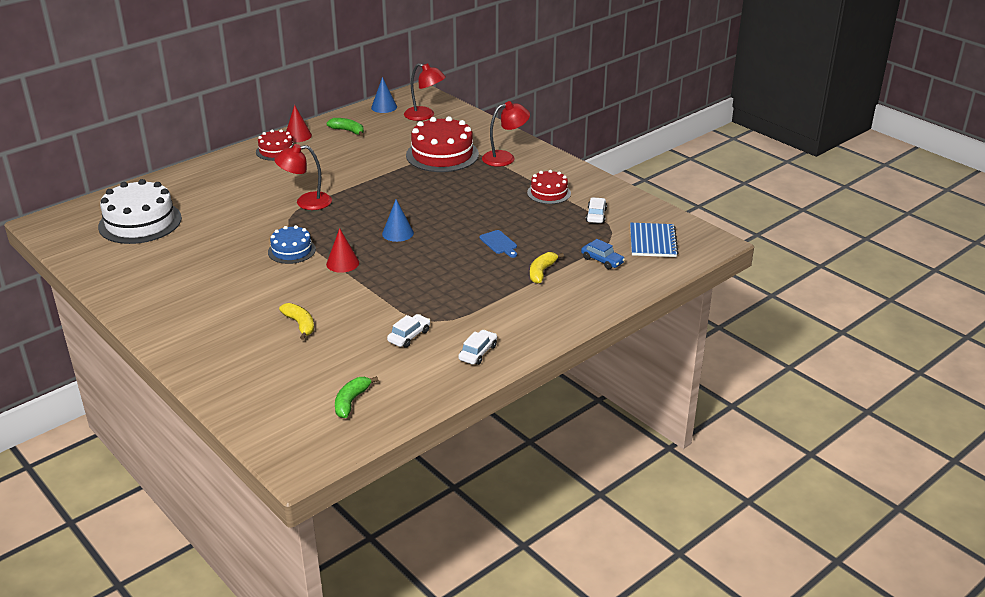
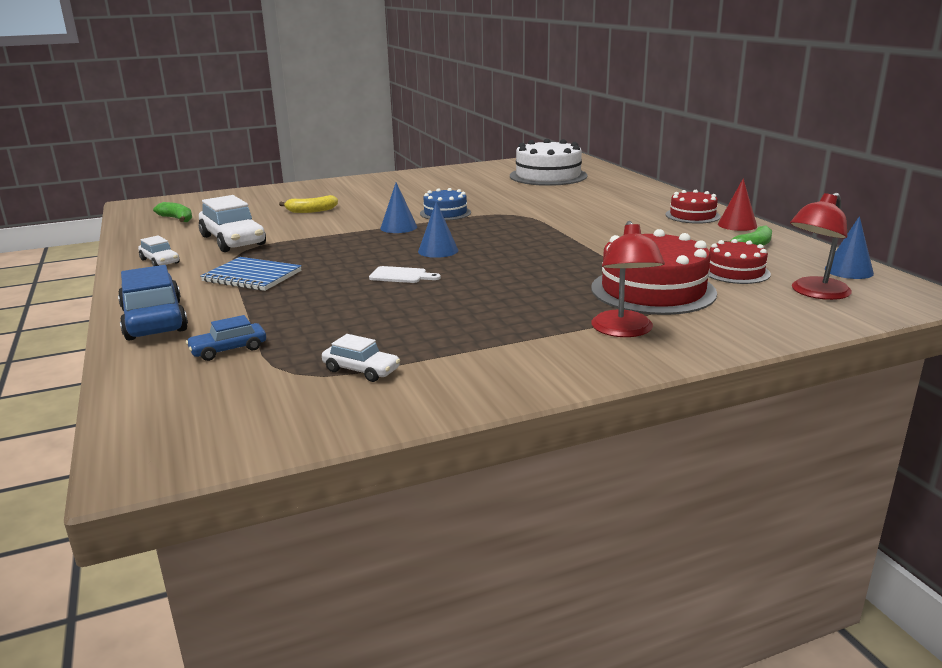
camera: 110 degrees right, 10 degrees down
(306, 202) = (547, 221): red lamp -> none
(342, 263) = (398, 227): red cone -> blue cone
(409, 336) = (233, 241): white car -> white car, size x1.90
(457, 235) = (401, 275): none -> white cutting board
(499, 243) = (355, 294): blue cutting board -> none
(541, 272) = (256, 308): yellow banana -> none
(549, 193) = (471, 346): red cake -> red cake (735, 272)
(583, 303) = (154, 320): none -> blue car
(652, 242) = (224, 402): blue notebook -> blue notebook (252, 276)

